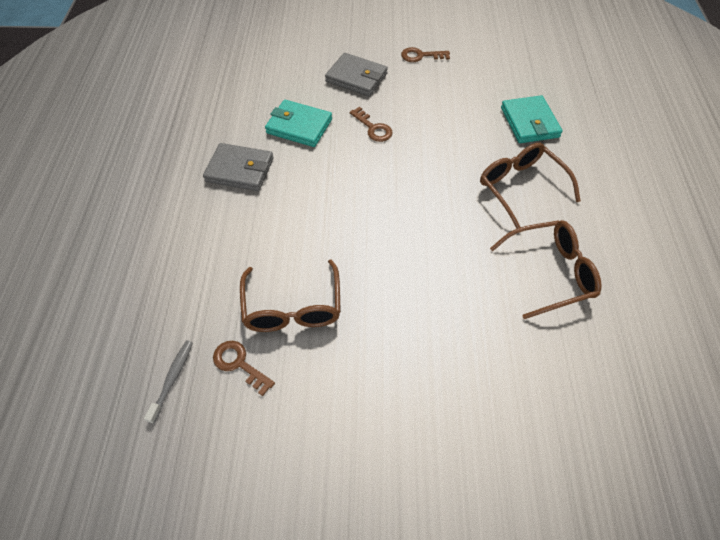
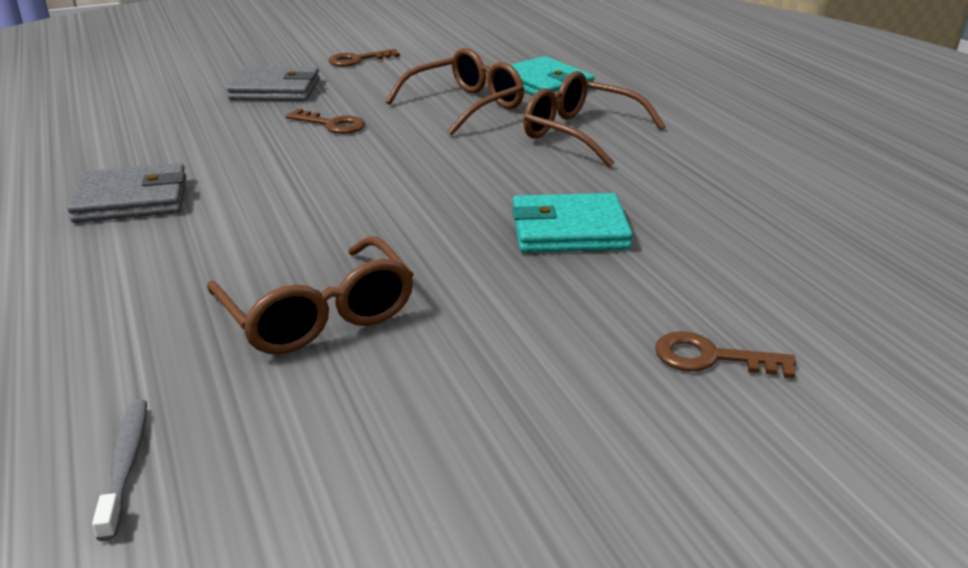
camera: 25 degrees left, 25 degrees down
(239, 364) = (258, 406): brown key -> brown key (711, 358)
(299, 126) = (211, 143): turquoise wallet -> turquoise wallet (569, 230)
(550, 273) = (682, 191): brown glasses -> brown glasses (465, 106)

